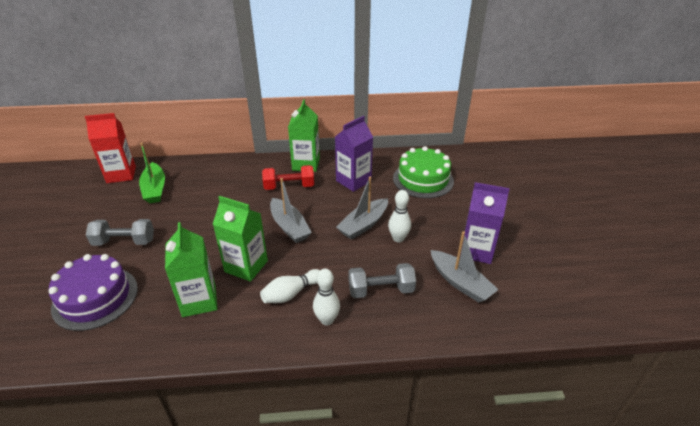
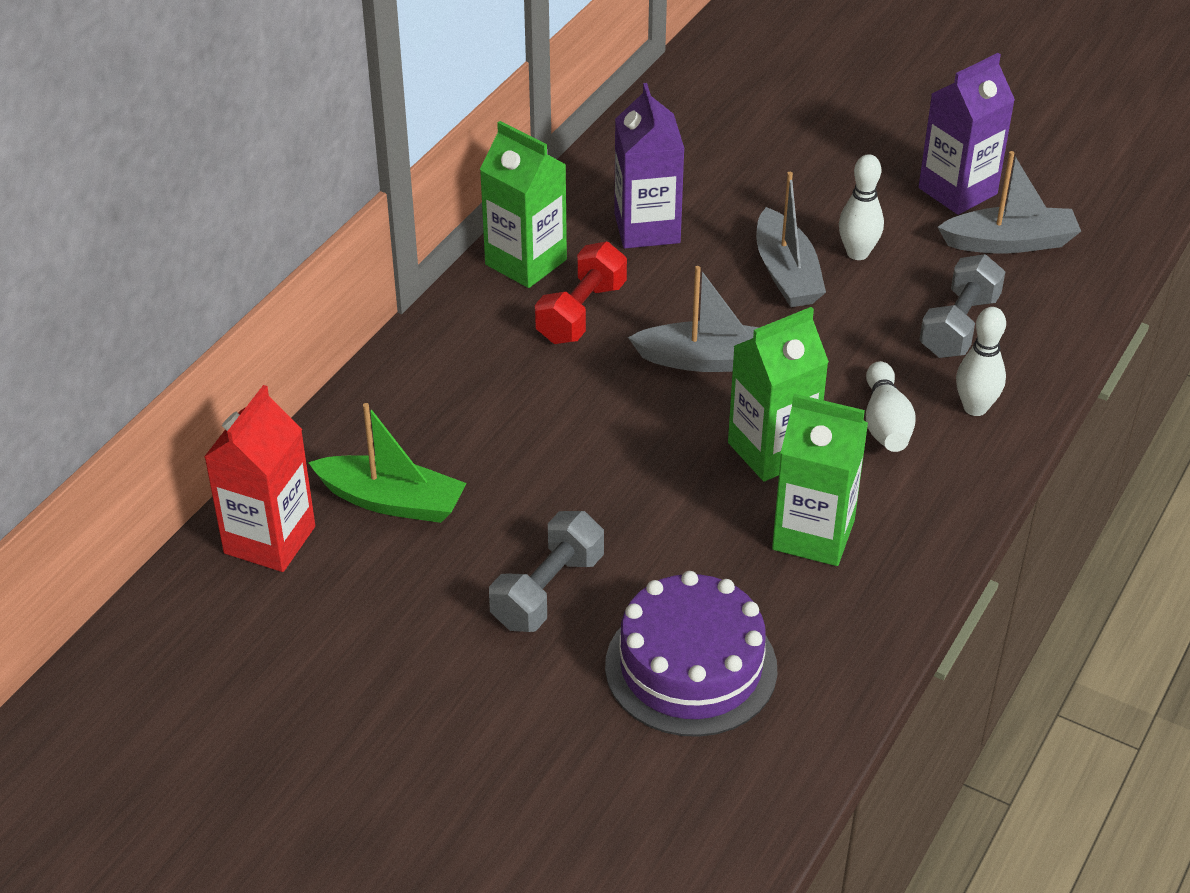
camera: 55 degrees left, 5 degrees up
(423, 179) = (726, 149): green cake -> none

